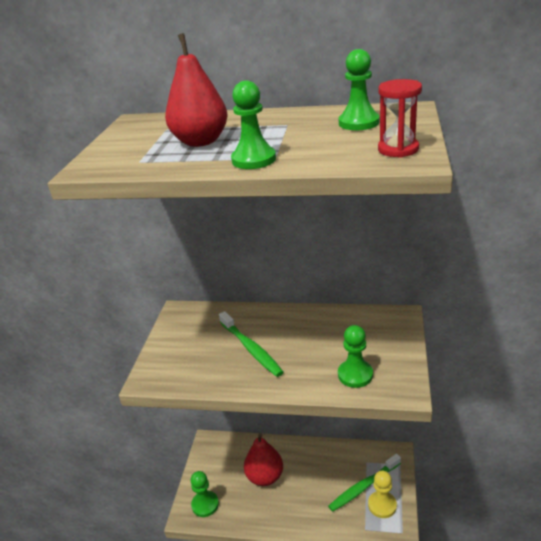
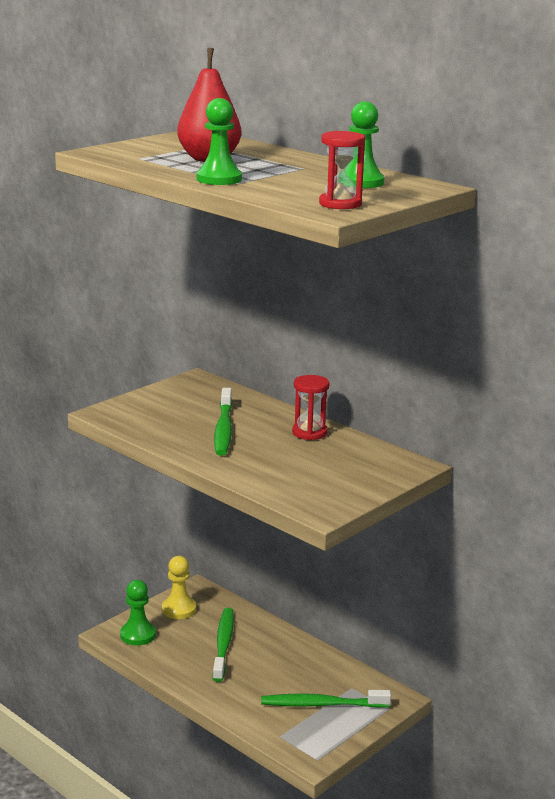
camera: 30 degrees right, 10 degrees down
(265, 477) = (223, 644): red pear -> green toothbrush
(309, 321) = (309, 433): none -> red hourglass
(355, 375) = (292, 483): green pawn -> none
(382, 505) = (323, 728): yellow pawn -> yellow pawn (179, 609)

